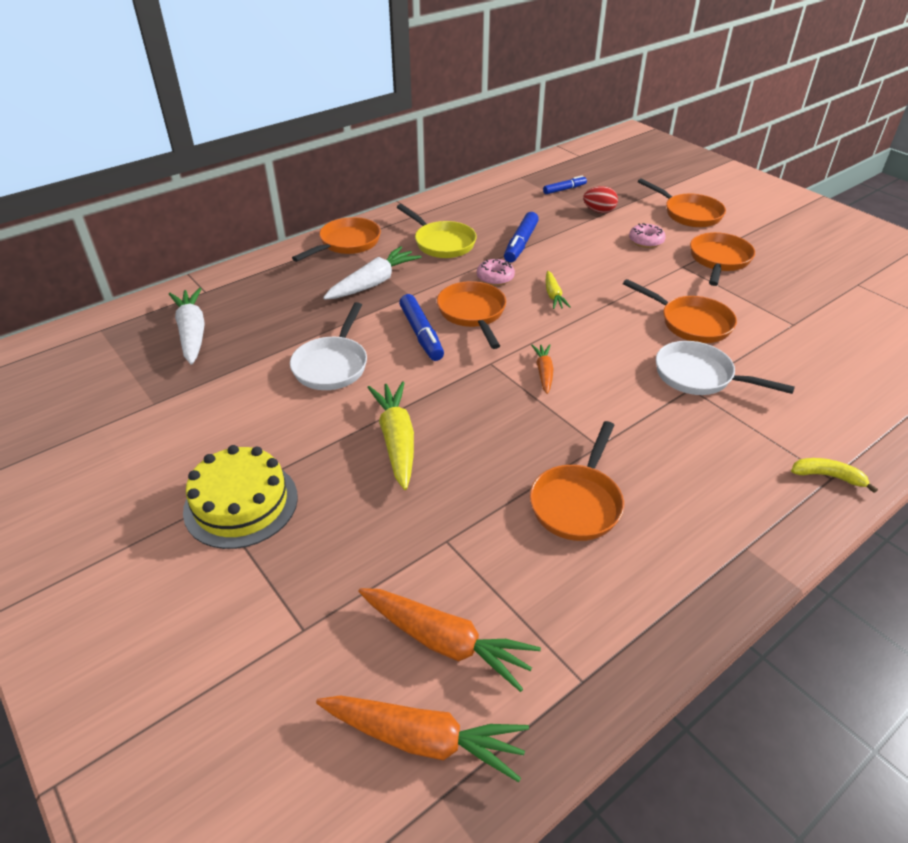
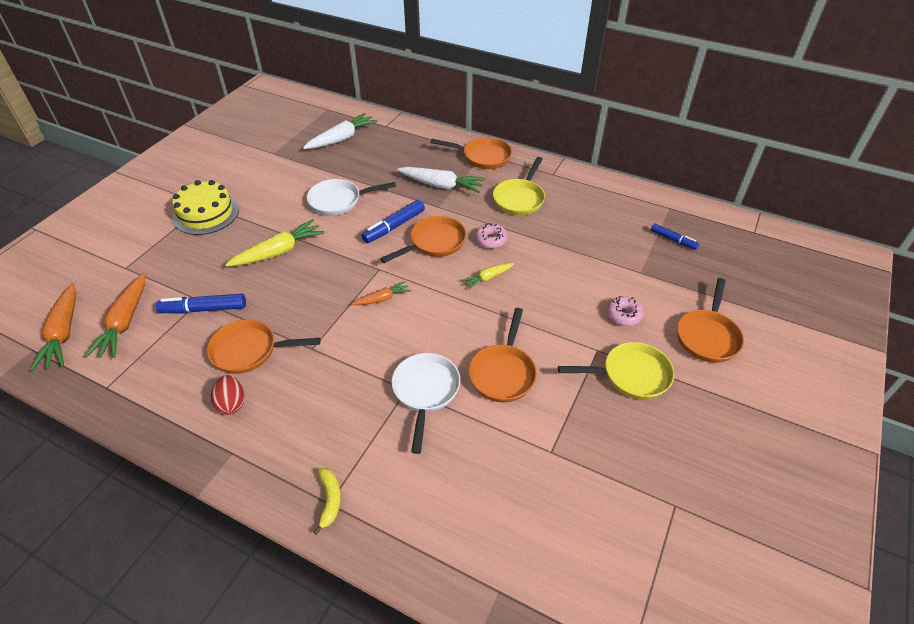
camera: 65 degrees right, 5 degrees up
(520, 244) = (553, 239): blue marker -> blue marker (204, 309)
(599, 211) = (652, 271): red egg -> red egg (231, 404)
(719, 260) = (631, 375): orange pan -> yellow pan

